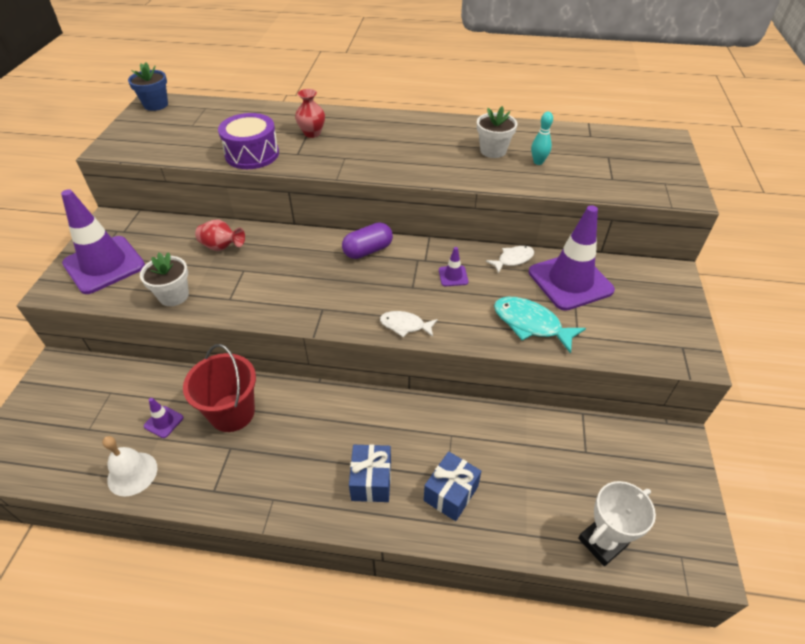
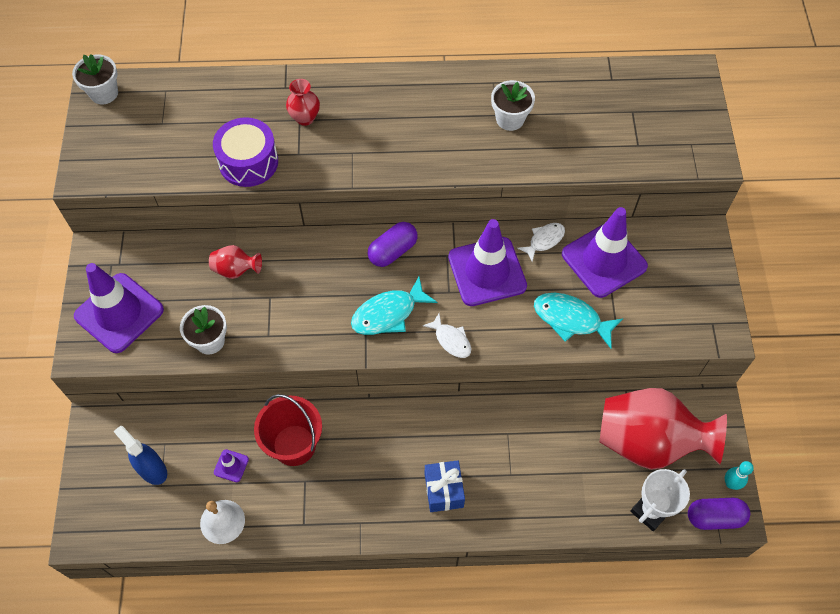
camera: 10 degrees left, 15 degrees up
(87, 413) = (152, 469): none -> blue spray bottle
(156, 105) = (104, 93): blue flower pot -> white flower pot
(349, 296) = (388, 313): none -> turquoise fish
(405, 325) = (451, 340): white fish -> white fish turned 135 degrees counterclockwise
(451, 493) = (516, 490): blue gift -> none
(453, 276) = (487, 271): purple traffic cone -> purple traffic cone, size x2.40
(538, 162) = (560, 130): turquoise bowling pin -> turquoise bowling pin (730, 483)
(604, 467) = (648, 442): none -> red vase
(680, 563) = (714, 517): none -> purple capsule

